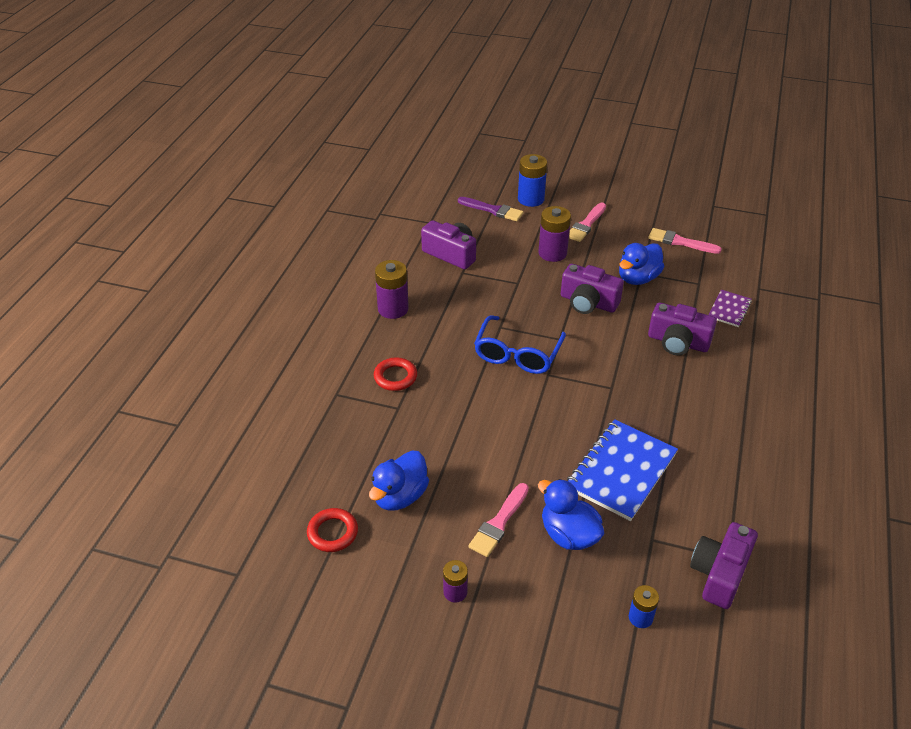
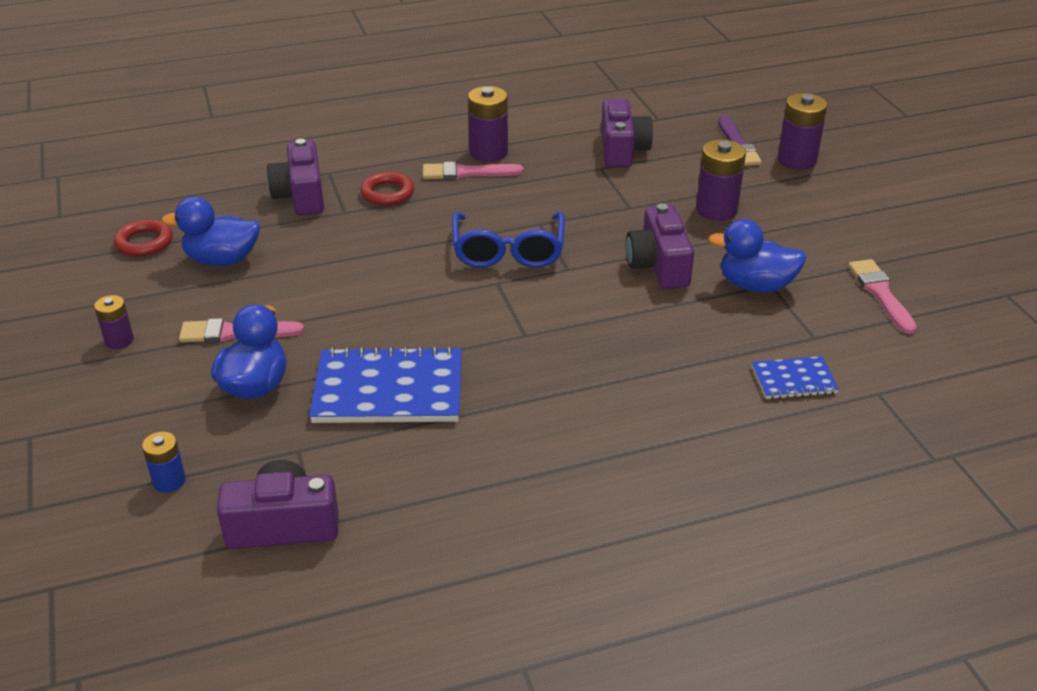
camera: 55 degrees right, 5 degrees down
(517, 353) = (508, 250): blue glasses -> blue glasses turned 75 degrees counterclockwise
(531, 199) = (797, 160): blue battery -> purple battery
(586, 224) = (806, 213): pink brush -> pink brush (466, 173)
(678, 342) = (670, 358): purple camera -> purple camera (301, 196)
(729, 309) = (794, 380): purple notebook -> blue notebook

